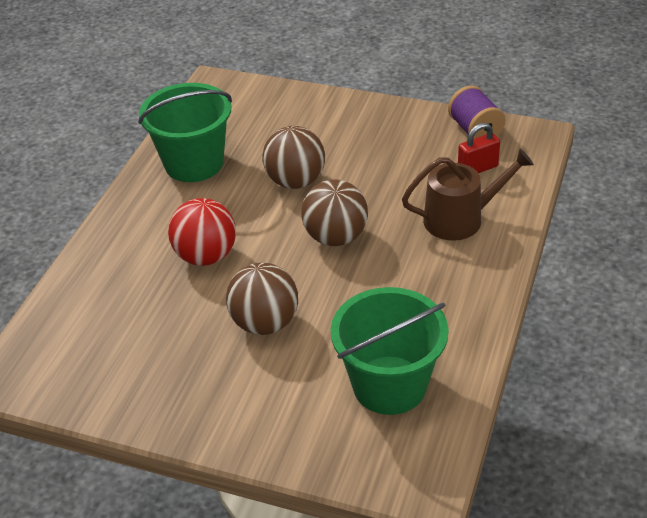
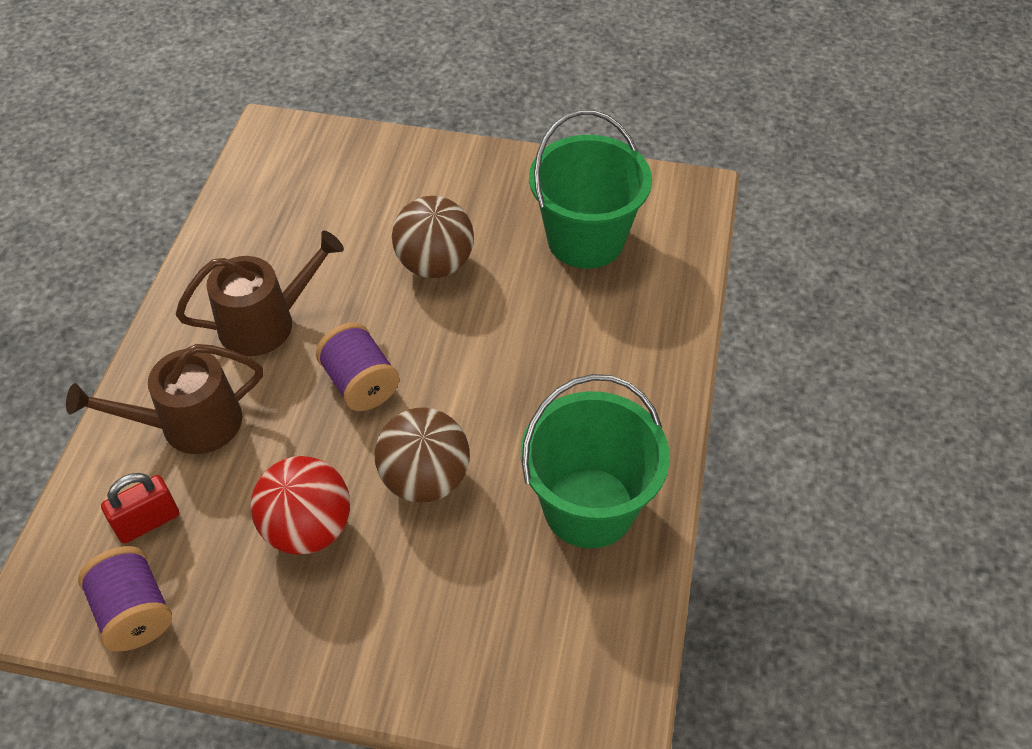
camera: 170 degrees right, 10 degrees up
(206, 256) = (525, 345): red ball -> red ball (308, 528)
(336, 237) = (360, 384): brown ball -> purple spool
(389, 385) = (297, 209): green bucket -> green bucket (585, 240)
(411, 284) = (266, 323): none -> brown watering can

